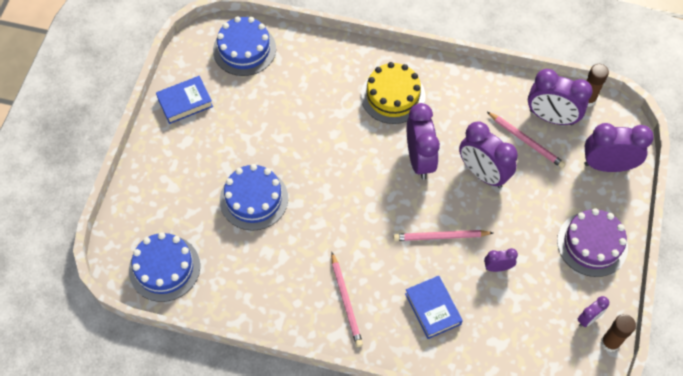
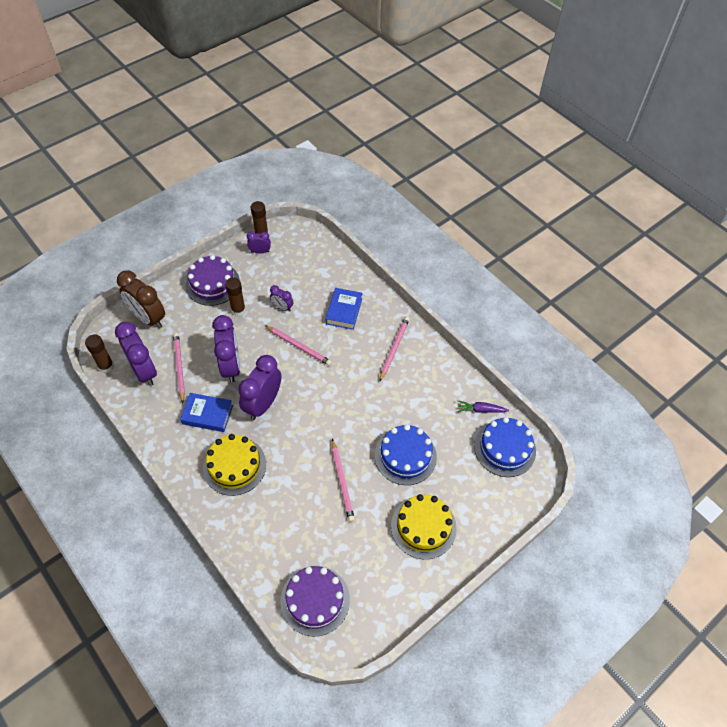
camera: 145 degrees left, 5 degrees down
(185, 102) = (403, 581): blue book -> blue book (207, 414)
(196, 151) = (423, 527): none -> yellow cake
(212, 292) = (480, 410): none -> purple carrot
(244, 49) = (315, 600): blue cake -> purple cake
(292, 142) = (342, 481): none -> pink pencil
(536, 233) = (238, 310): none -> brown glue stick
(607, 165) = (148, 318): purple clock -> brown clock

